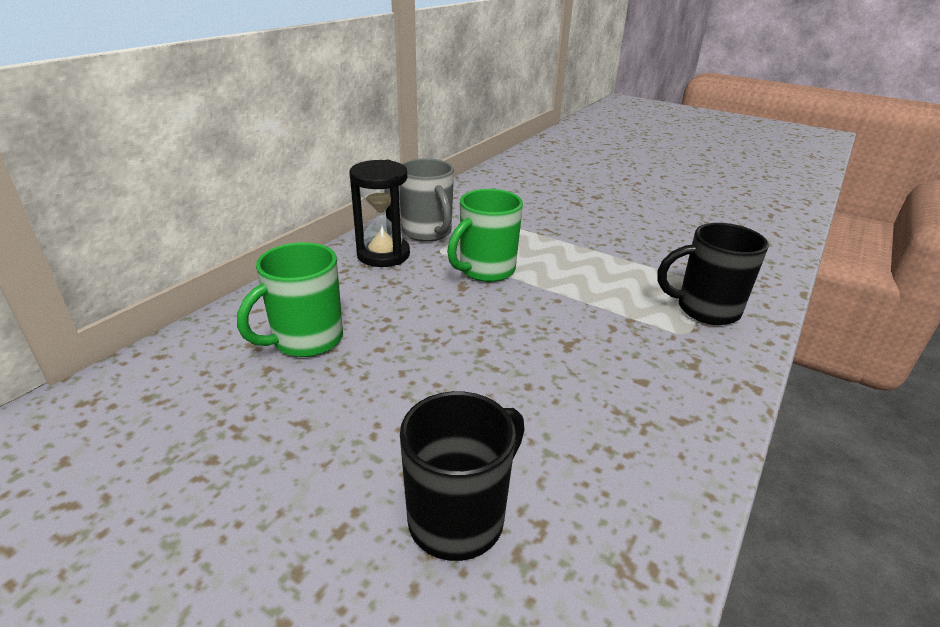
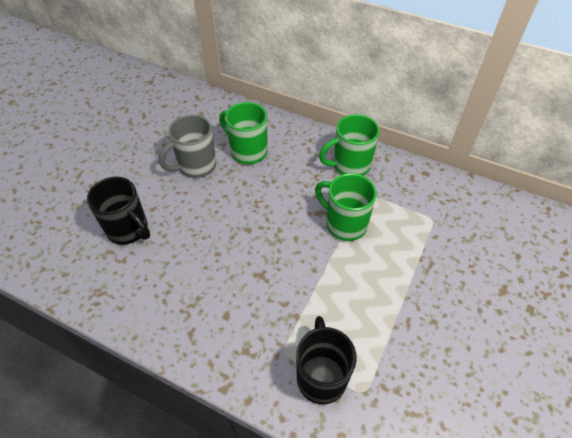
camera: 85 degrees right, 20 degrees up
(383, 255) = (350, 165): black hourglass -> green mug
(427, 232) = (392, 184): grey mug -> grey mug (196, 166)

